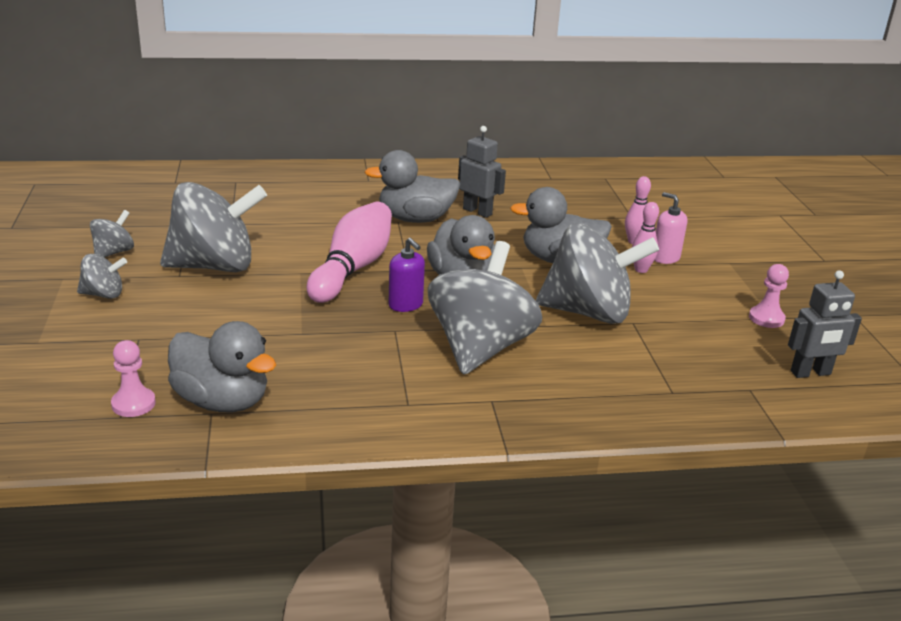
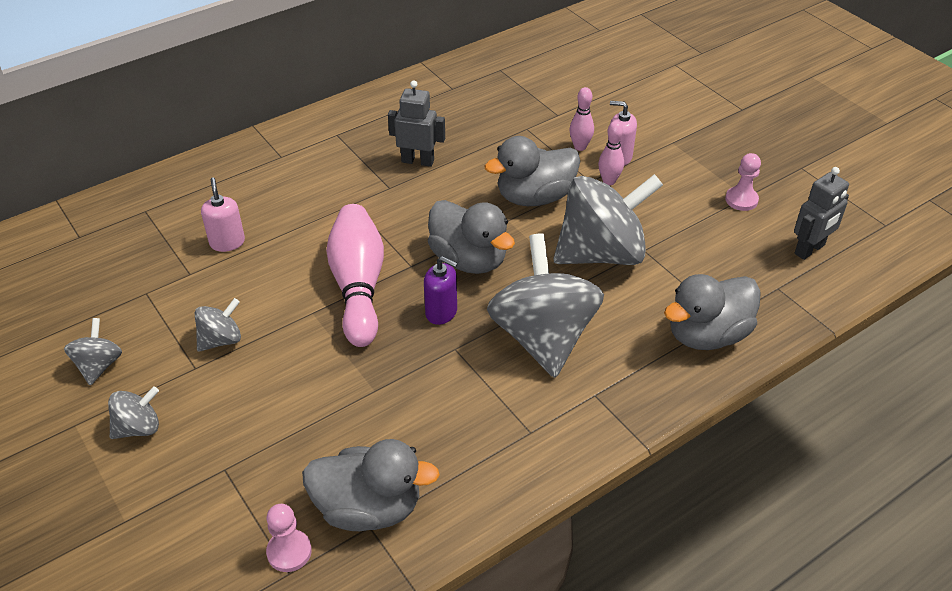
camera: 25 degrees left, 15 degrees up
(214, 266) = (221, 340): grey spinning top -> grey spinning top, size x0.46
(277, 215) = (227, 242): none -> pink soap dispenser
(415, 219) = (367, 194): grey duck -> grey duck (707, 335)

